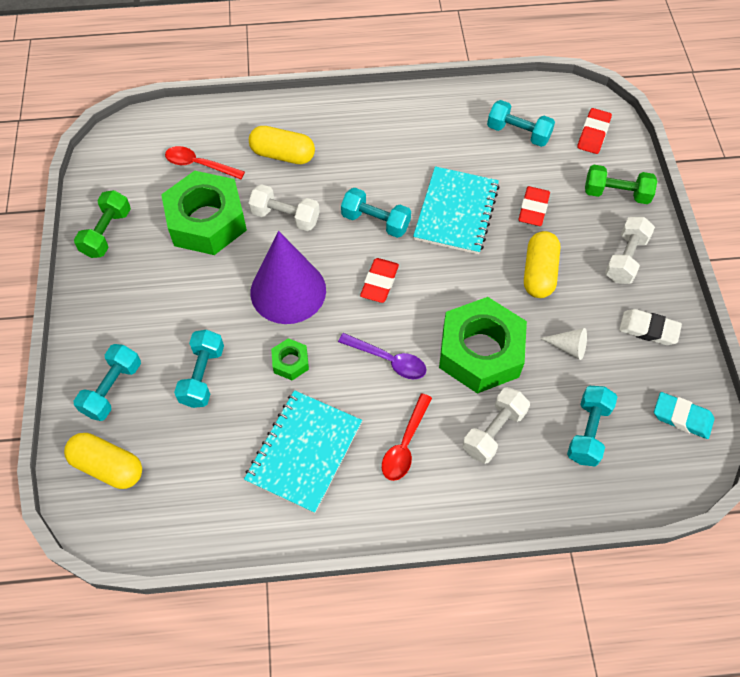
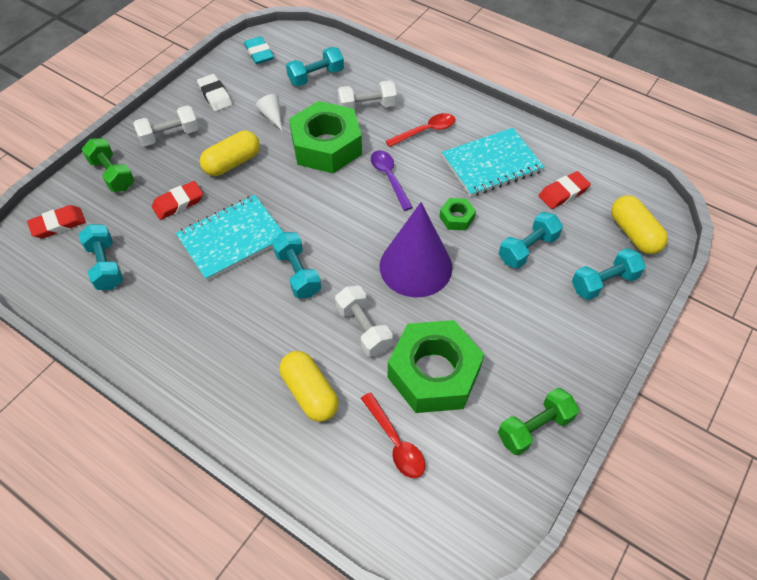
camera: 140 degrees left, 5 degrees down
(379, 282) = (343, 227): red eraser -> red eraser (563, 193)

